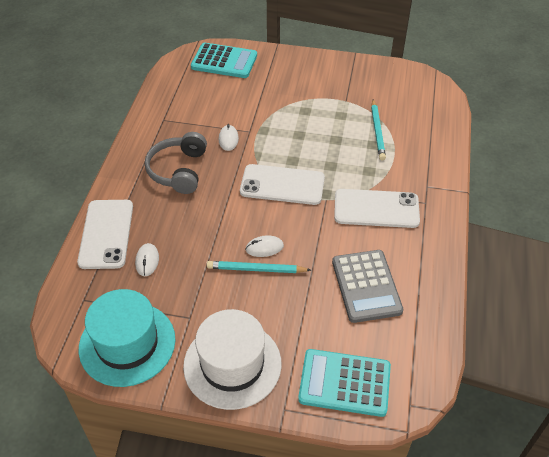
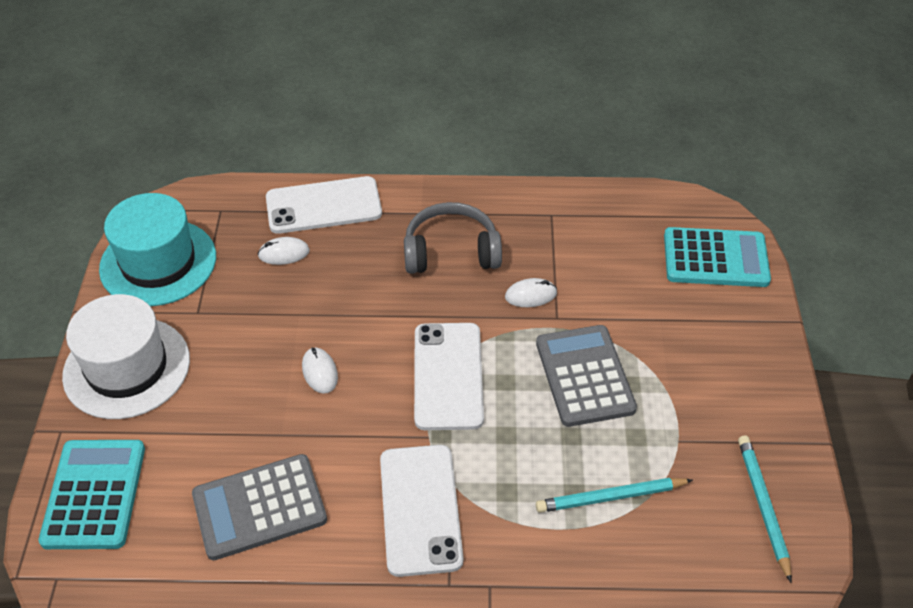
camera: 80 degrees right, 0 degrees up
(224, 61) = (715, 258): turquoise calculator -> turquoise calculator turned 90 degrees counterclockwise
(256, 269) = (280, 368): turquoise pencil -> turquoise pencil (763, 506)
(296, 127) = (584, 376): none -> grey calculator

